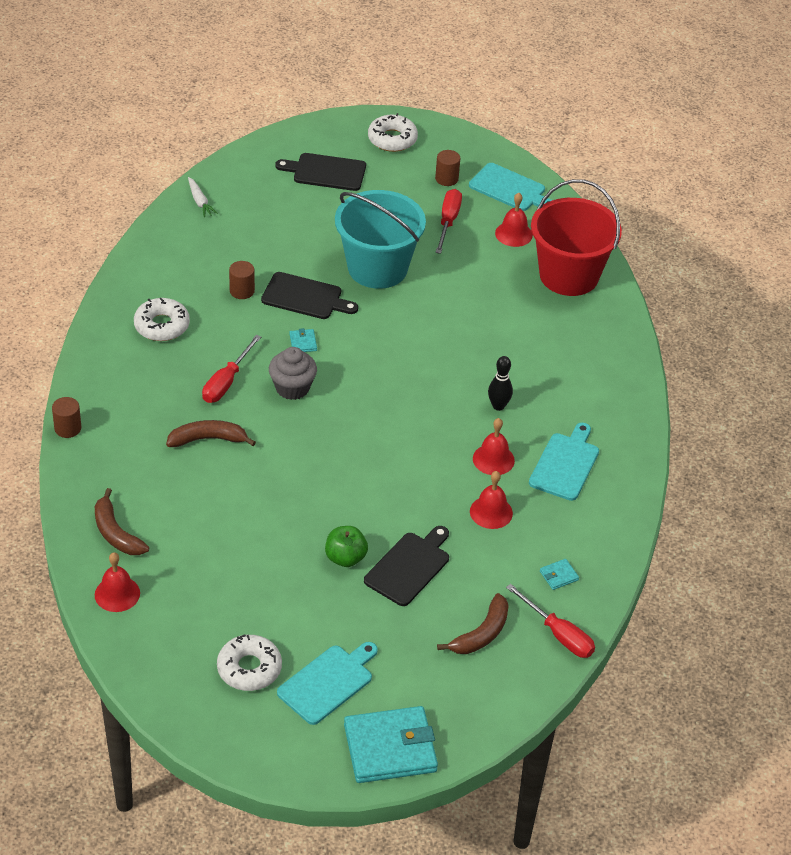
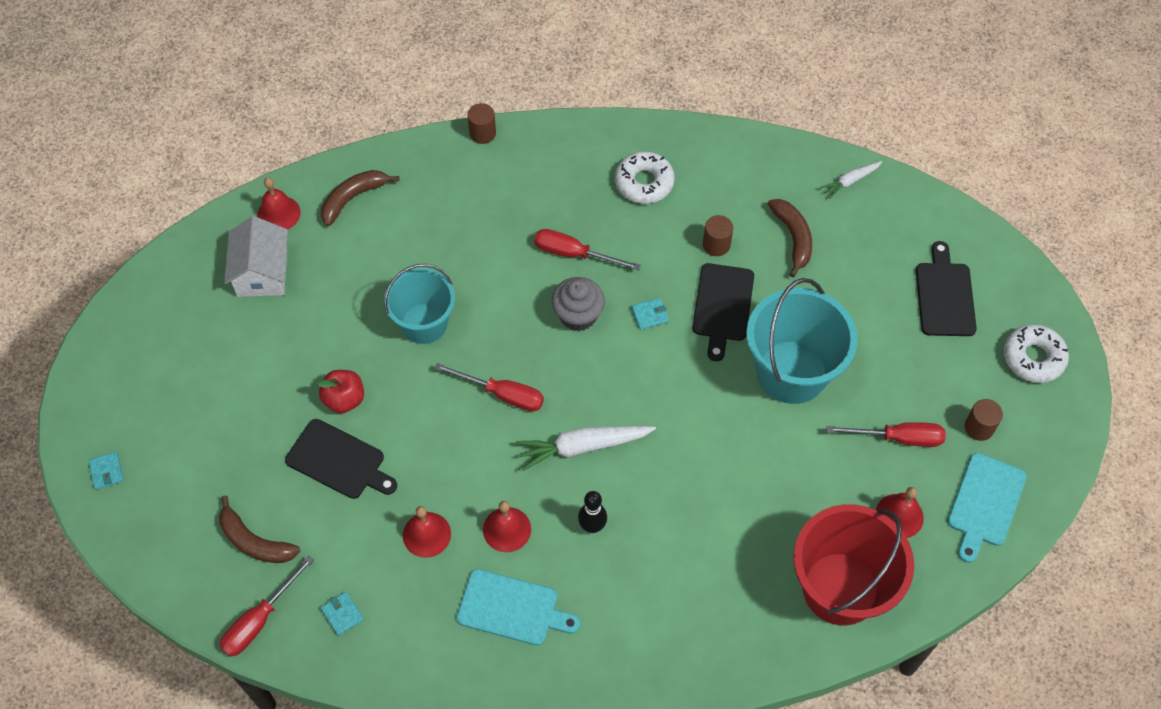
camera: 85 degrees right, 15 degrees up
(186, 611) = (262, 272): none -> white house
(208, 439) = (489, 251): brown banana -> brown banana (793, 238)
(249, 668) = (197, 336): white donut -> none
(276, 493) = (424, 323): none -> turquoise bucket
(328, 682) = (184, 406): turquoise cutting board -> none
(345, 558) = (344, 399): green apple -> red apple
(362, 447) = (502, 394): none -> red screwdriver
(390, 748) = (107, 471): turquoise wallet -> turquoise wallet, size x0.40
(424, 402) = (582, 447): none -> white carrot

